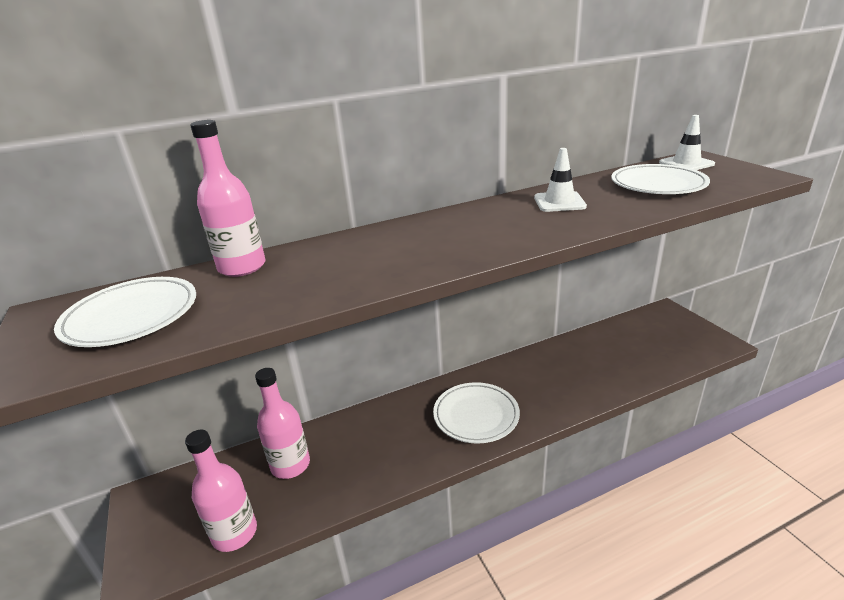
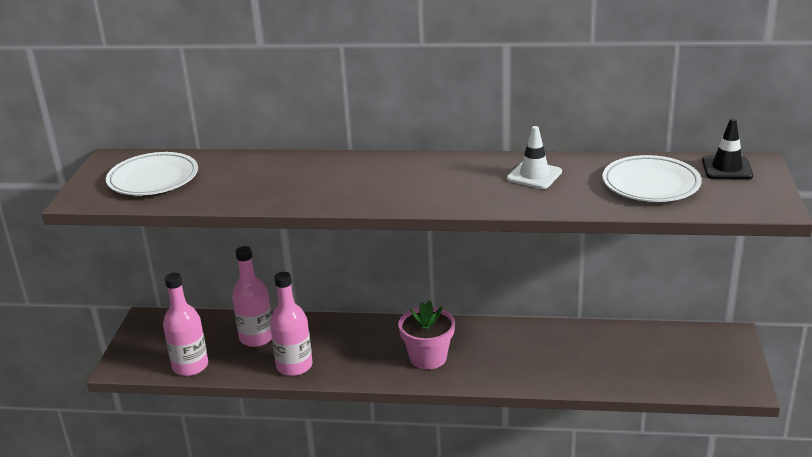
camera: 30 degrees right, 0 degrees up
(242, 267) = (242, 162): pink bottle -> pink bottle (294, 366)
(476, 415) = (428, 357): white plate -> pink flower pot
(686, 163) = (727, 168): white traffic cone -> black traffic cone

